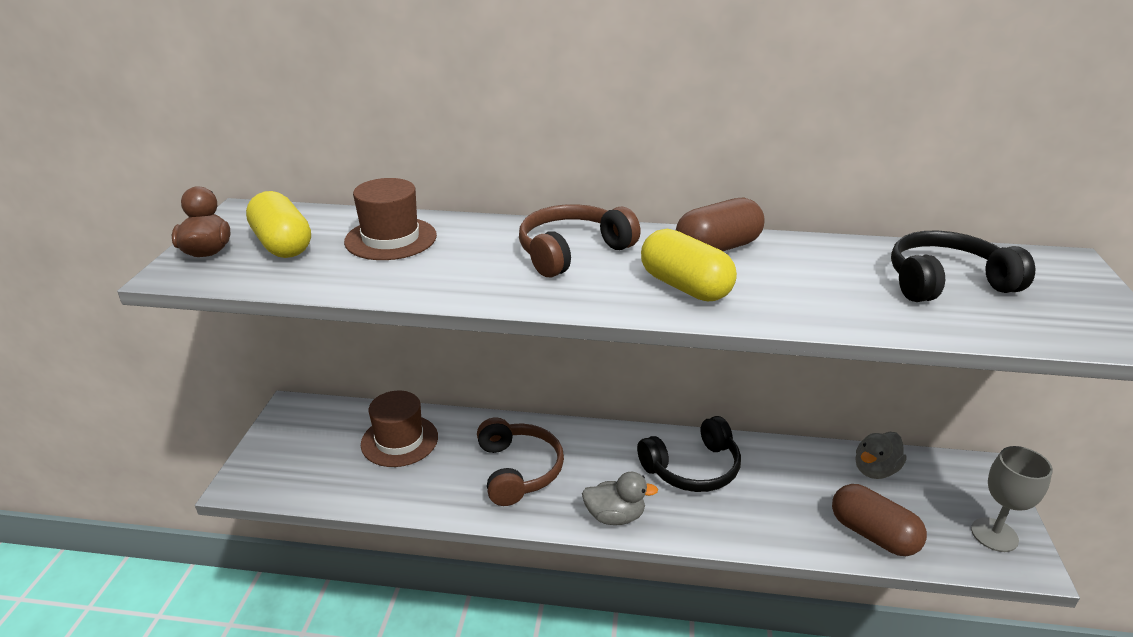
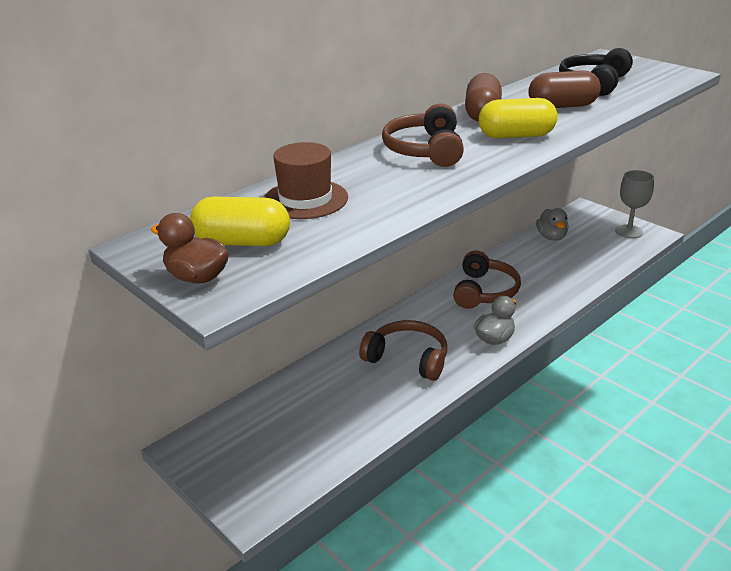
camera: 50 degrees left, 0 degrees up
(399, 440) = (306, 401): brown hat -> none
(692, 468) = (484, 291): black headphones -> brown headphones
(873, 534) = (596, 263): brown capsule -> brown capsule (562, 106)

